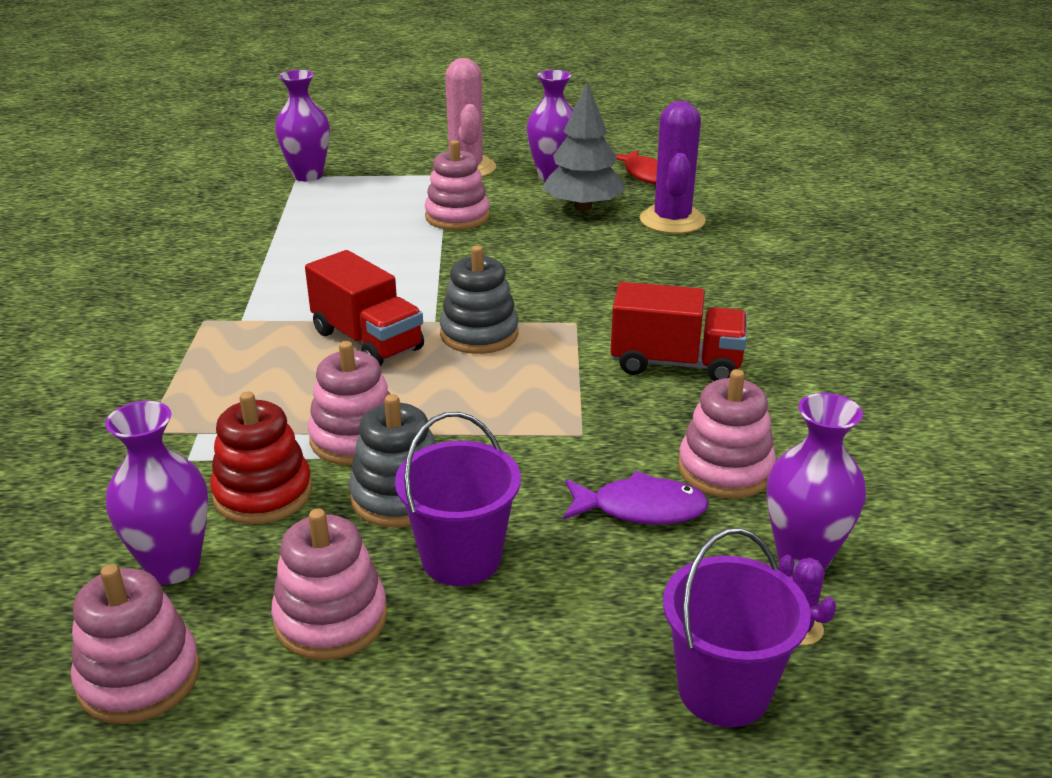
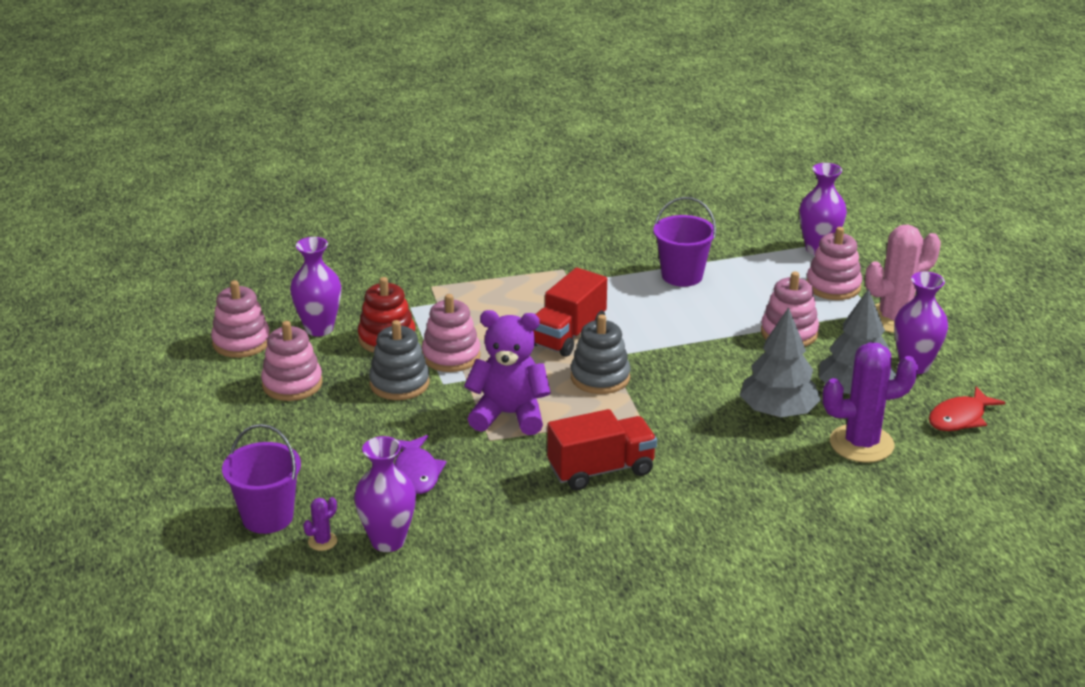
camera: 75 degrees right, 0 degrees up
(461, 558) = (350, 415): purple bucket -> purple bucket (682, 276)
(530, 411) = (509, 415): none -> purple teddy bear
(601, 247) = (778, 412): none -> grey tree
(676, 364) = (601, 470): red truck -> red truck turned 105 degrees counterclockwise
(725, 469) = (471, 503): pink stacking toy -> pink stacking toy (833, 286)

